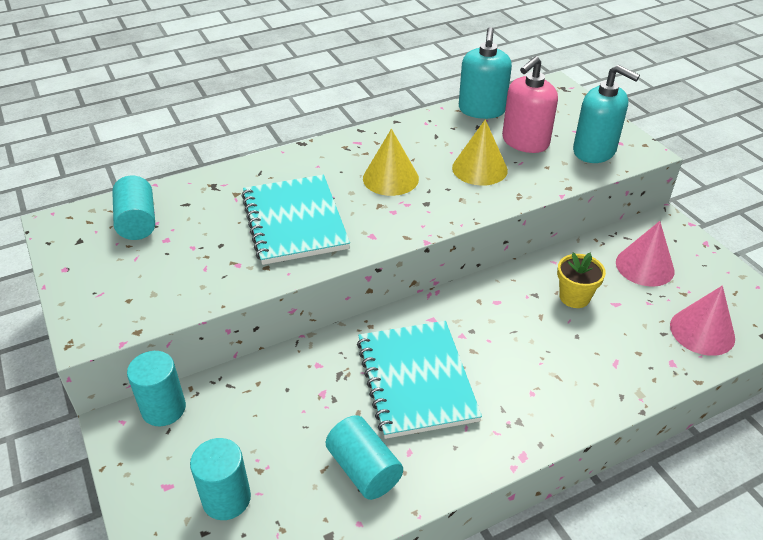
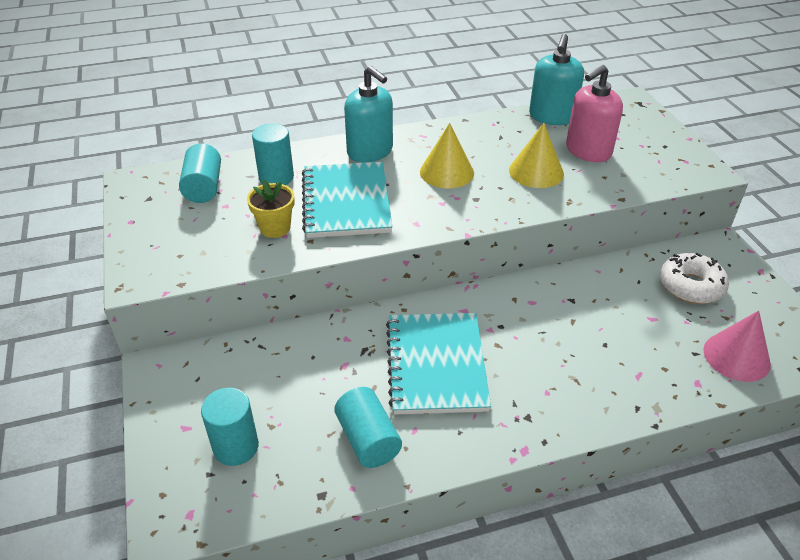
camera: 10 degrees right, 0 degrees up
(164, 409) = (197, 359): turquoise cylinder -> turquoise cylinder (276, 177)
(574, 297) = (611, 307): yellow flower pot -> yellow flower pot (275, 228)
(594, 151) = (657, 166): turquoise soap dispenser -> turquoise soap dispenser (370, 151)
(644, 266) = (691, 286): pink cone -> white donut

